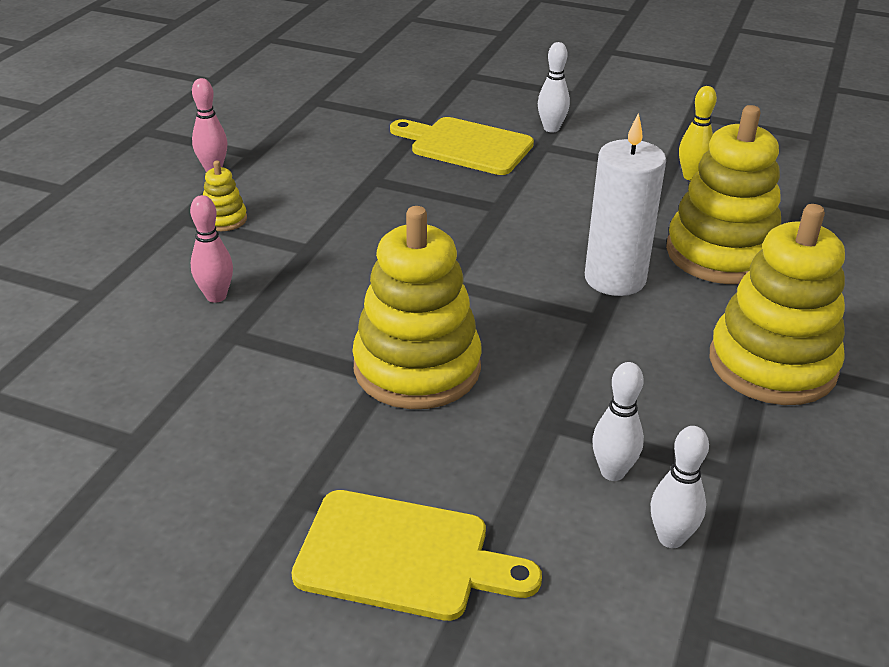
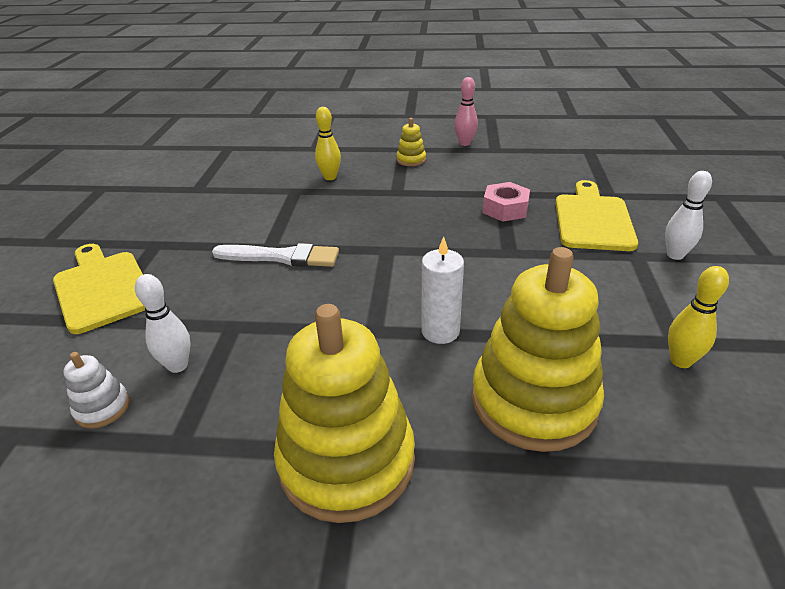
camera: 75 degrees right, 0 degrees up
(216, 296) = (330, 177): pink bowling pin -> yellow bowling pin
(403, 556) = (102, 288): yellow cutting board -> yellow cutting board turned 150 degrees clockwise
(409, 186) = (505, 209): none -> pink nut
(417, 368) = (281, 257): yellow stacking toy -> white brush
(615, 279) = (440, 331): white candle -> white candle, size x0.65
(670, 538) = (102, 408): white bowling pin -> white stacking toy

